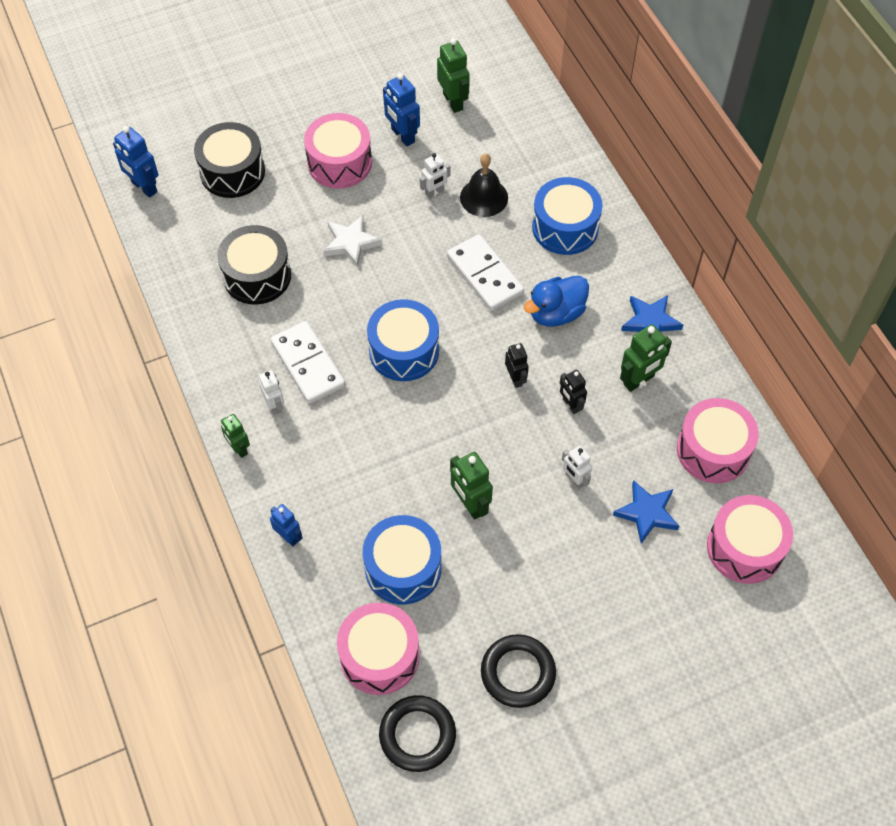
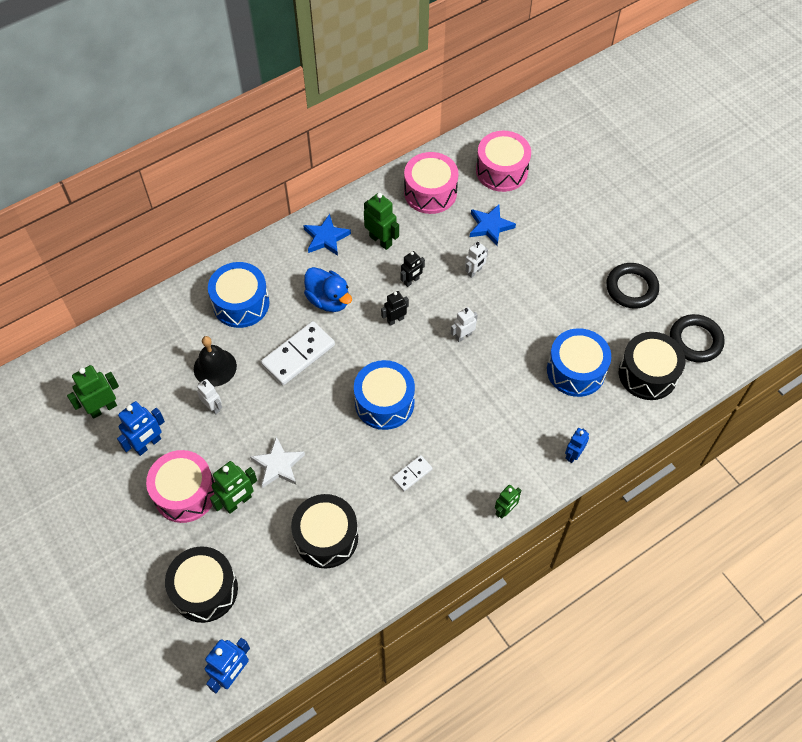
camera: 100 degrees left, 0 degrees up
(275, 405) = (457, 491): white robot -> white robot (463, 336)
(308, 364) = (412, 474): white domino -> white domino, size x0.52
(379, 656) = (647, 374): pink drum -> black drum
(470, 504) = (512, 335): green robot -> green robot (238, 502)

